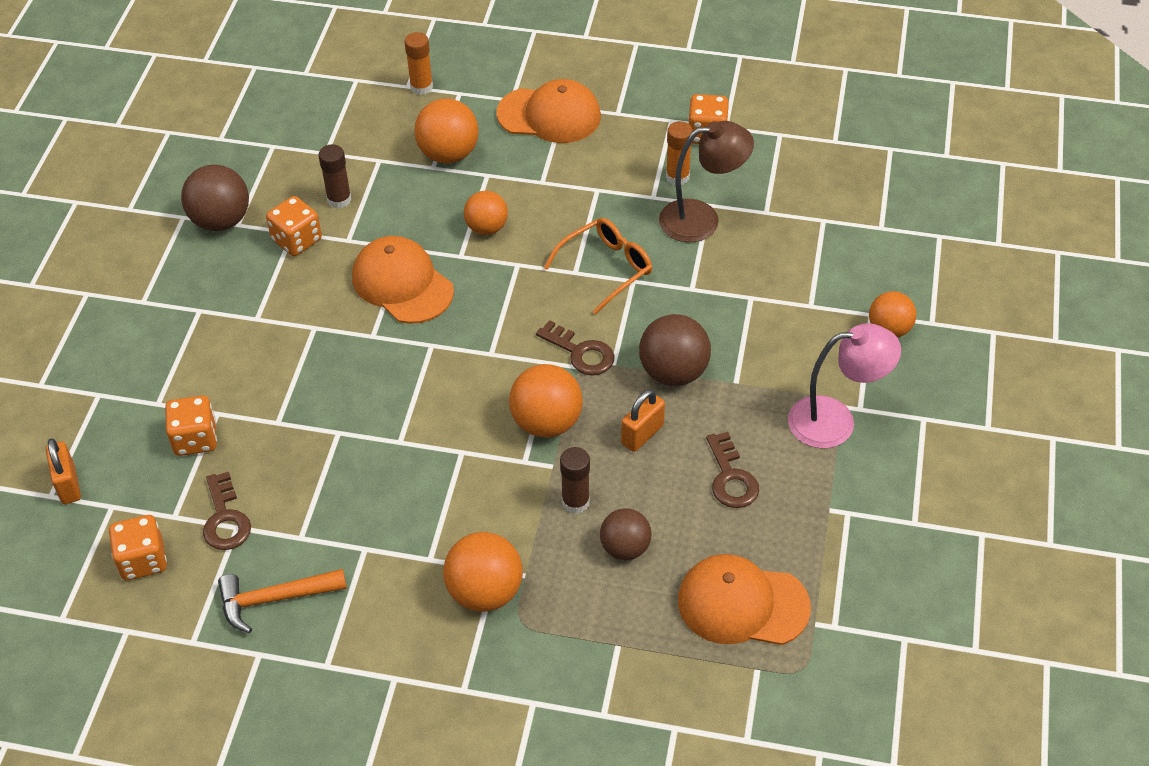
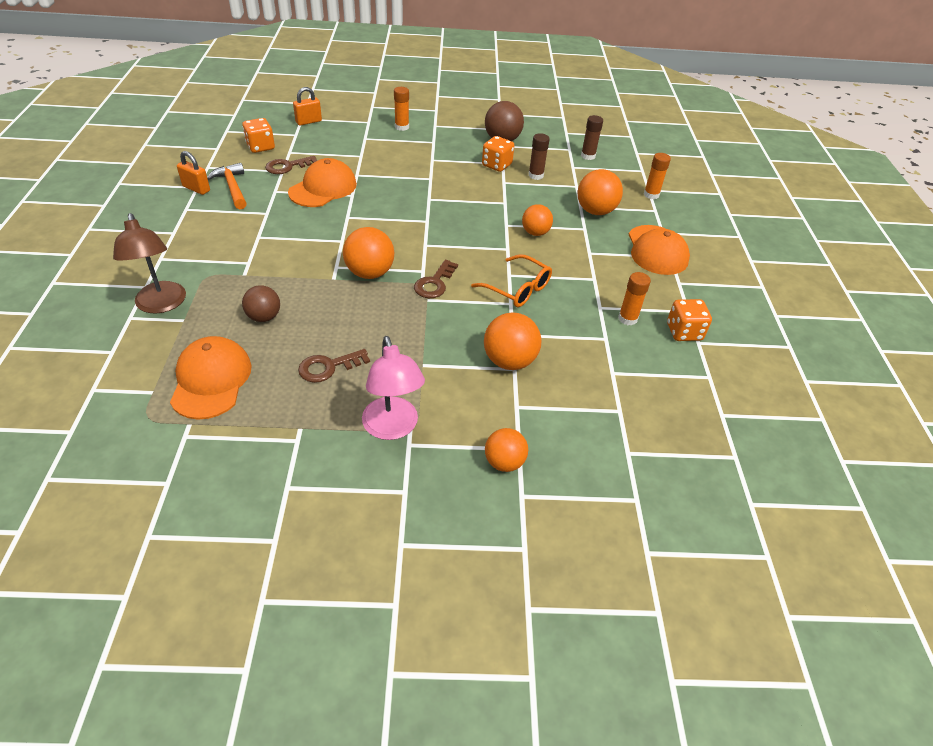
camera: 75 degrees right, 5 degrees down
(134, 347) = (402, 127): none -> orange glue stick
(195, 439) = (341, 151): orange dice -> none
(402, 284) = (474, 205): orange cap -> orange cap (323, 188)
(485, 592) = (231, 260): orange ball -> orange ball (509, 361)
(575, 502) = (303, 291): brown glue stick -> brown glue stick (588, 156)
(642, 434) = (365, 318): orange padlock -> orange padlock (196, 188)
(673, 372) = (426, 330): brown ball -> none
(702, 219) = (588, 335): brown lamp -> brown lamp (161, 305)

